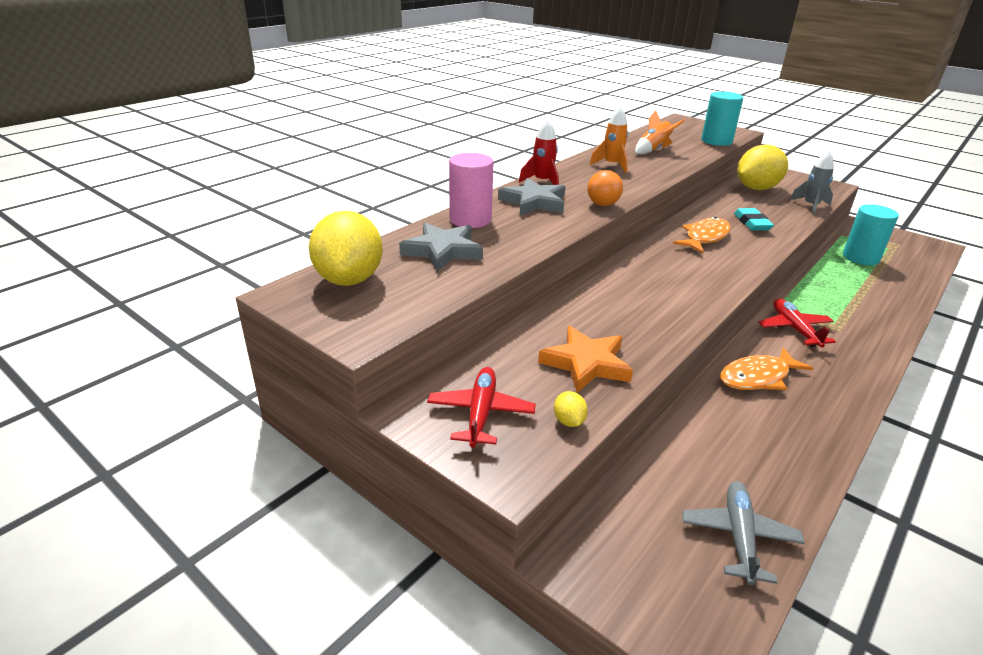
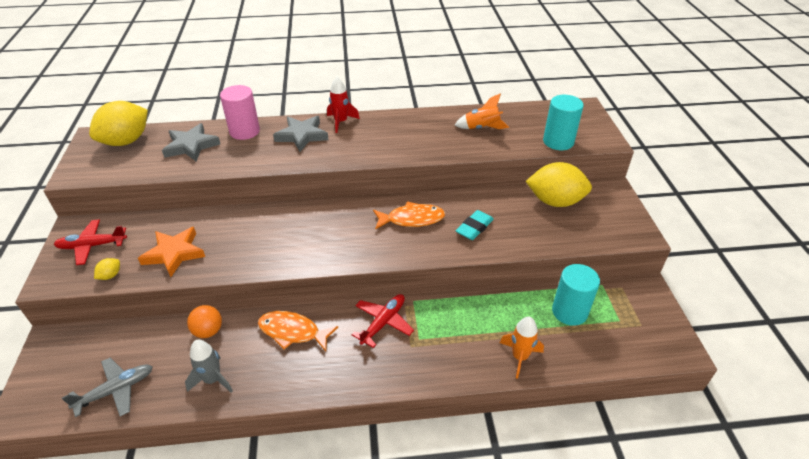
camera: 45 degrees right, 10 degrees up
(480, 413) = (92, 246): red plane -> red plane turned 150 degrees counterclockwise
(602, 204) = (336, 158): orange ball -> orange ball (208, 331)
(612, 165) = (417, 128): orange rocket -> orange rocket (519, 357)
(810, 206) = (564, 241): grey rocket -> grey rocket (213, 380)

